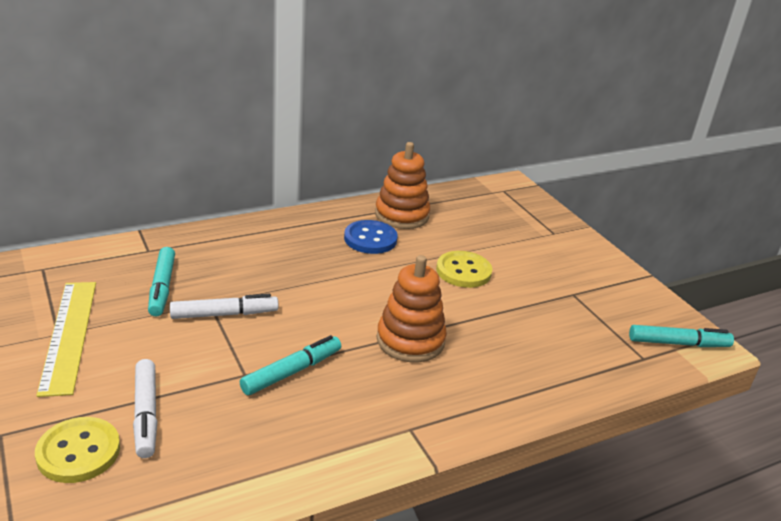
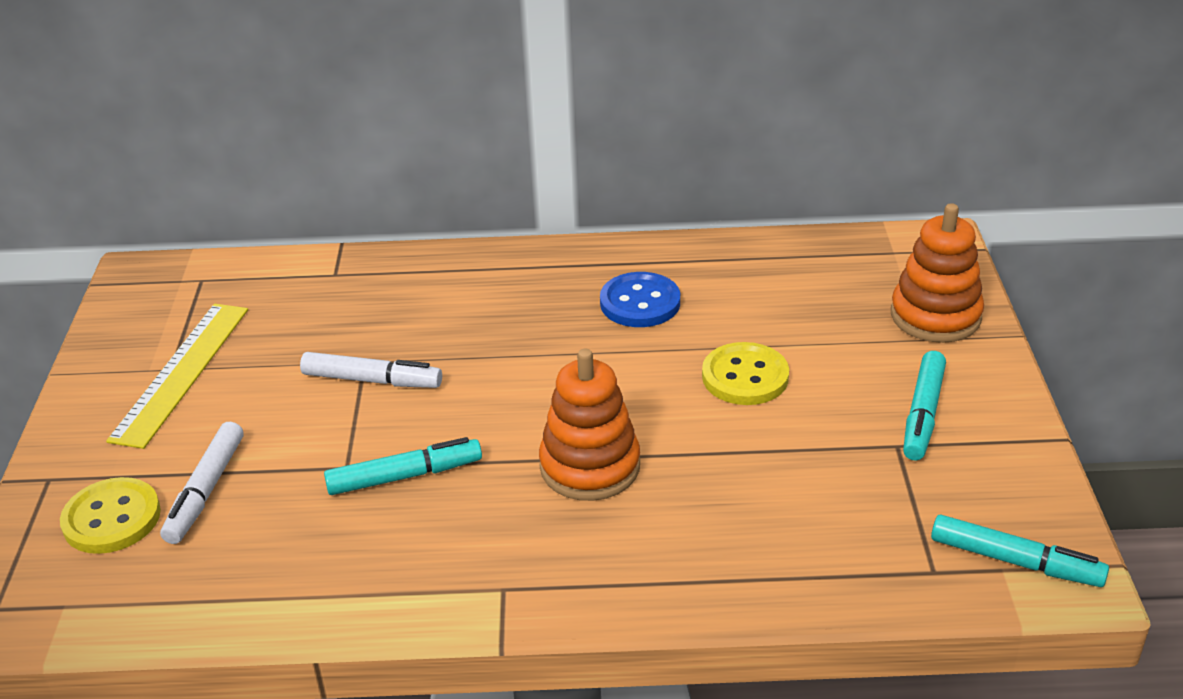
camera: 30 degrees right, 5 degrees up
(162, 287) = (320, 329): turquoise marker -> turquoise marker (922, 414)
(401, 215) = (714, 271): orange stacking toy -> orange stacking toy (935, 316)

